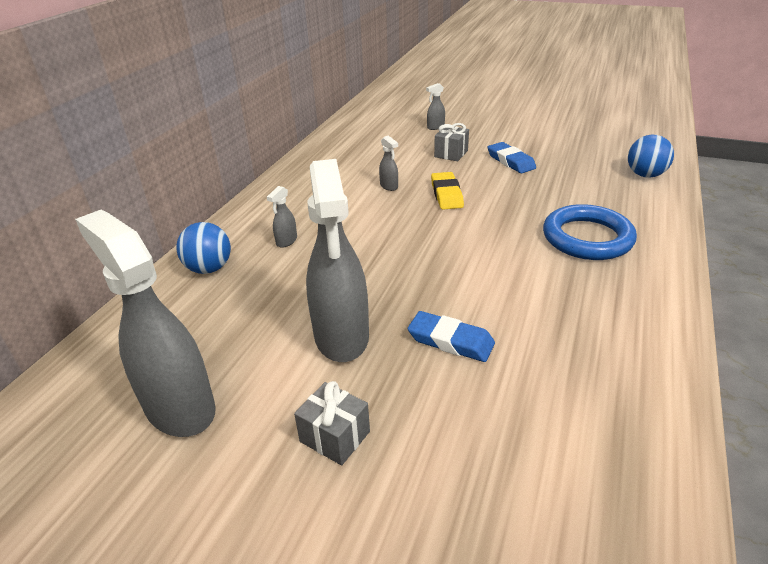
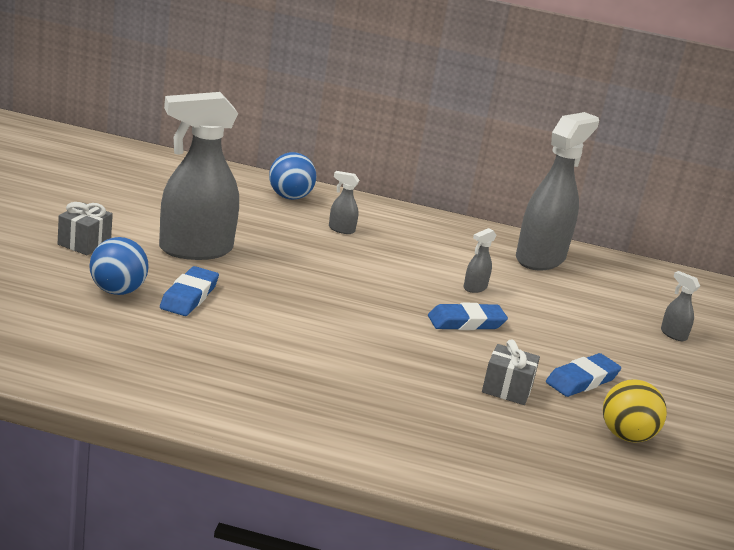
camera: 75 degrees right, 10 degrees down
(179, 407) = (119, 193): grey spray bottle -> grey spray bottle (540, 259)
(446, 194) = (466, 322): yellow eraser -> blue eraser
(451, 154) = (586, 337): grey gift -> grey gift (507, 389)
(571, 155) = (626, 436): none -> yellow ball
(587, 238) = (383, 402): blue ring -> none
(645, 175) = (584, 491): blue ball -> blue ball (117, 291)

